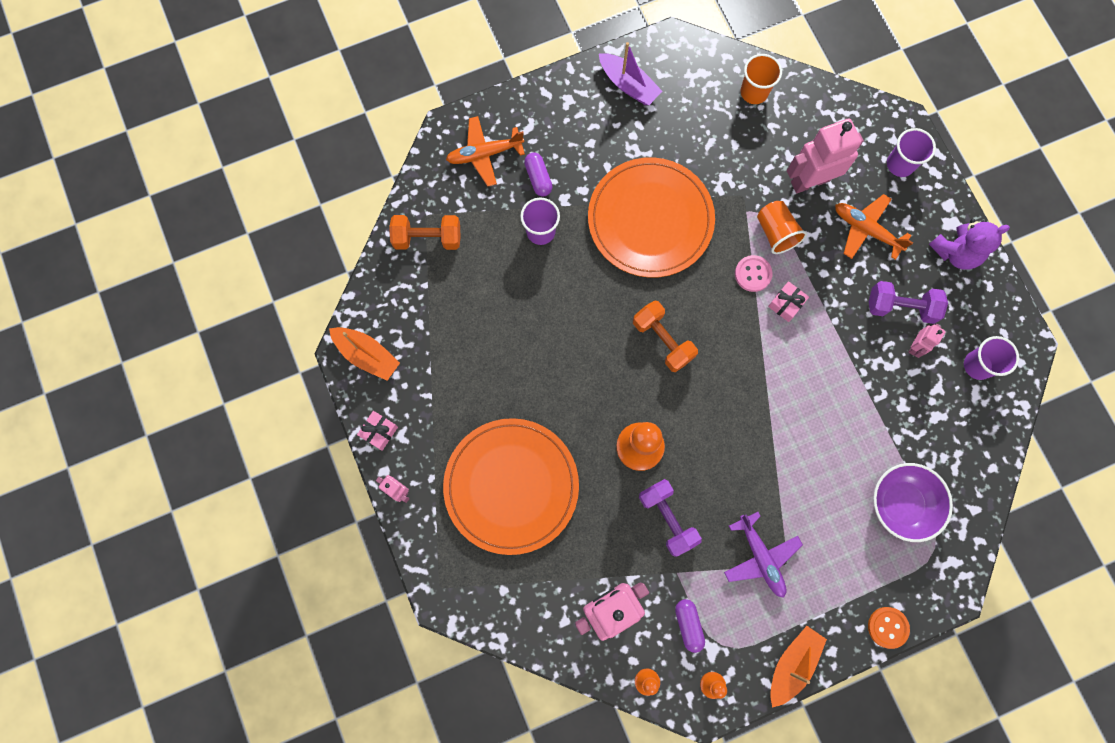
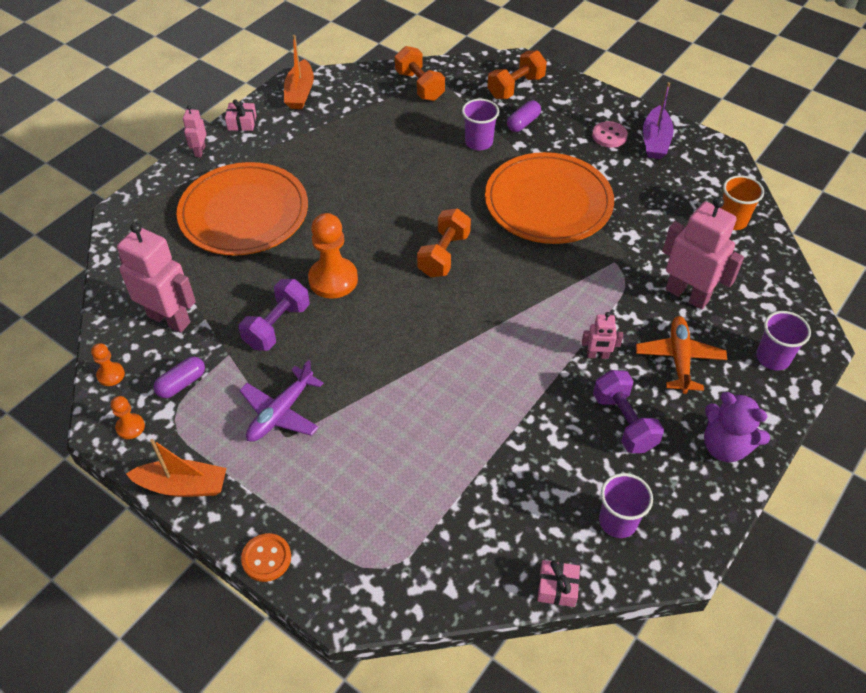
camera: 60 degrees right, 25 degrees down
(484, 154) = (515, 87): orange plane -> orange dumbbell
(753, 274) = (558, 291): pink button -> pink button (609, 136)
(776, 233) = (613, 291): orange cup -> none
(786, 304) = (550, 327): pink gift -> pink gift (557, 588)
(901, 504) = (411, 513): purple bowl -> none
(915, 346) = (592, 453): pink robot -> pink robot (597, 355)

